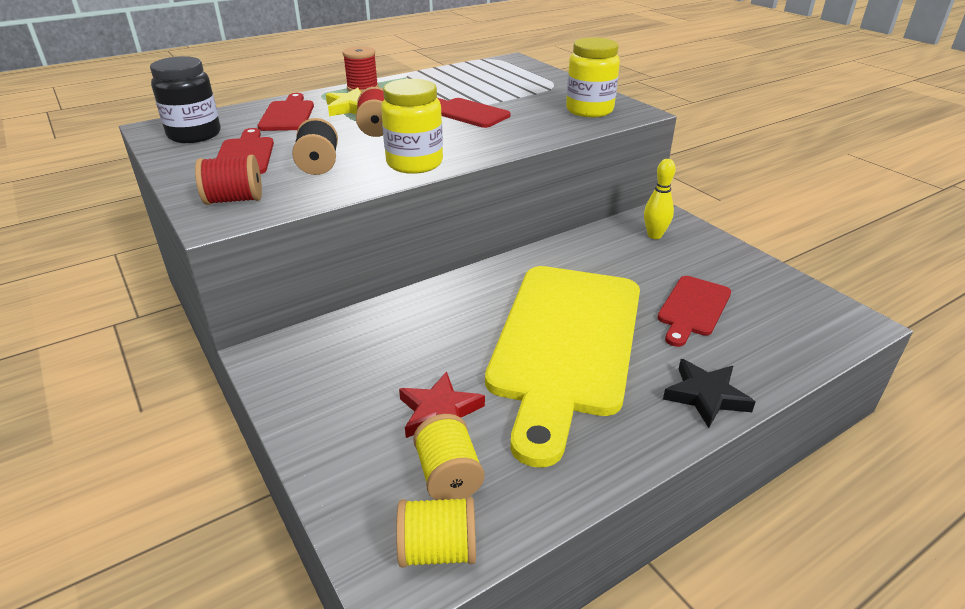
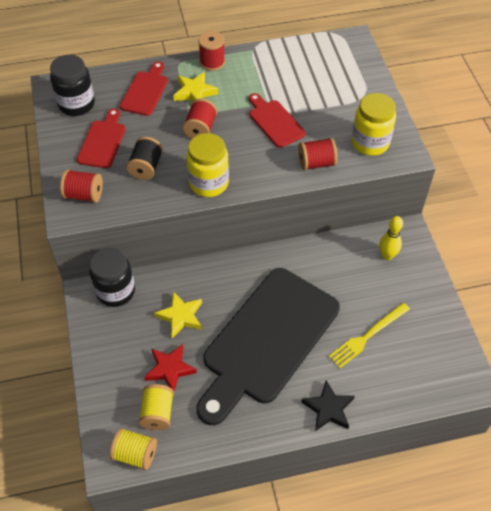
camera: 20 degrees right, 20 degrees up
(310, 343) = (115, 291): none -> black jar
(424, 347) = (181, 316): none -> yellow star
(540, 131) = (316, 163): none -> red spool
(565, 344) = (267, 340): yellow cutting board -> black cutting board
(693, 308) = (367, 336): red cutting board -> yellow fork

